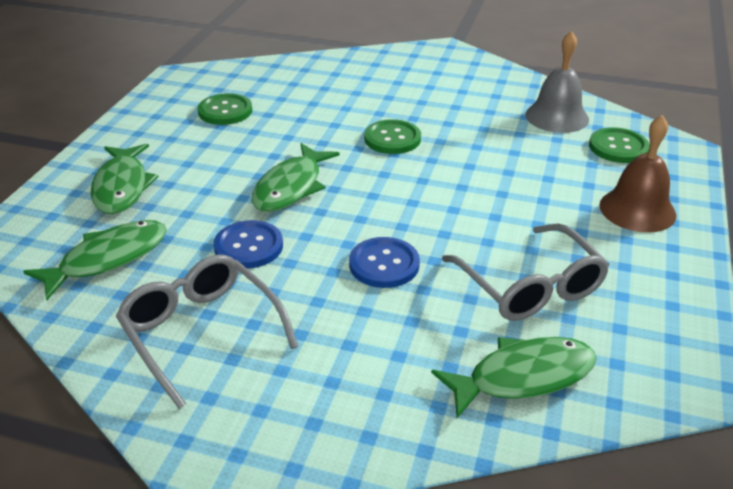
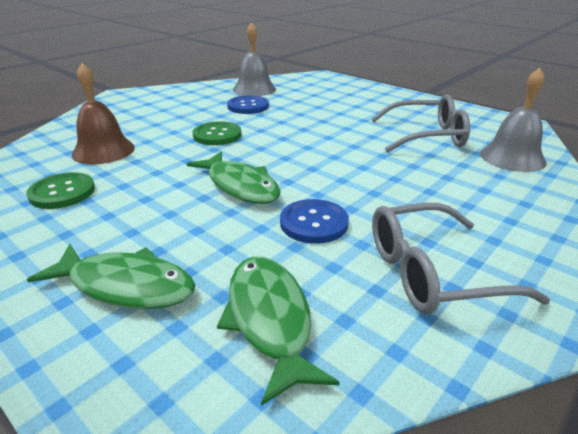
camera: 65 degrees left, 5 degrees down
(384, 264) = (377, 172): blue button -> blue button (248, 106)
(523, 377) = (512, 157): green fish -> grey bell
(618, 147) = (304, 85): green button -> none
(637, 210) = (368, 96): brown bell -> brown bell (103, 151)

